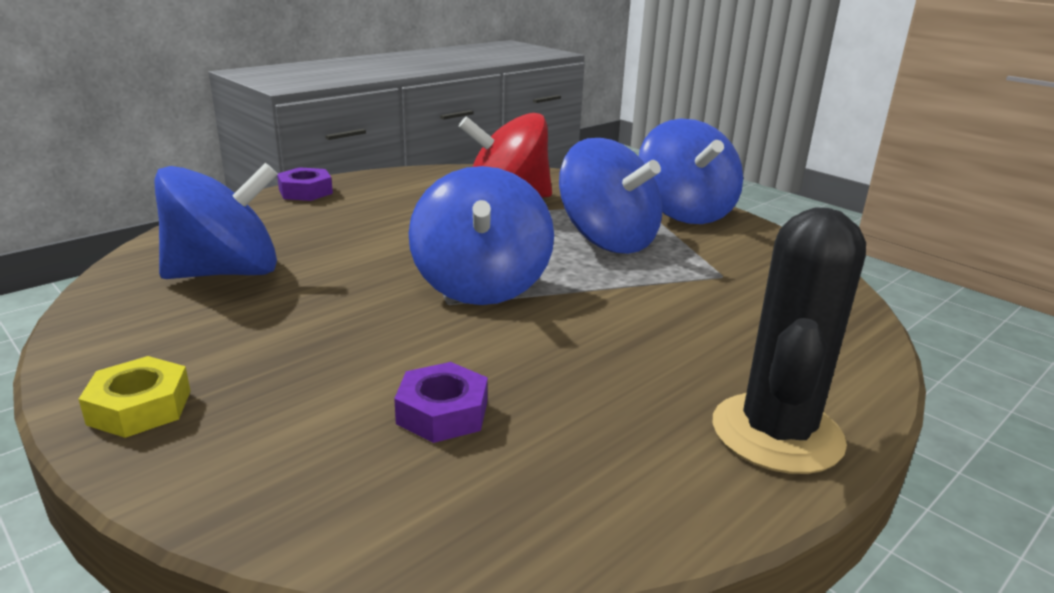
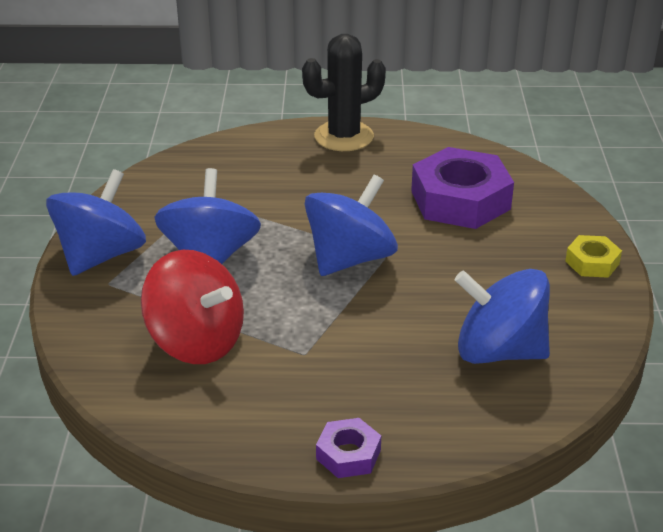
camera: 135 degrees left, 10 degrees up
(442, 412) = (460, 200): purple nut -> purple nut, size x2.06

